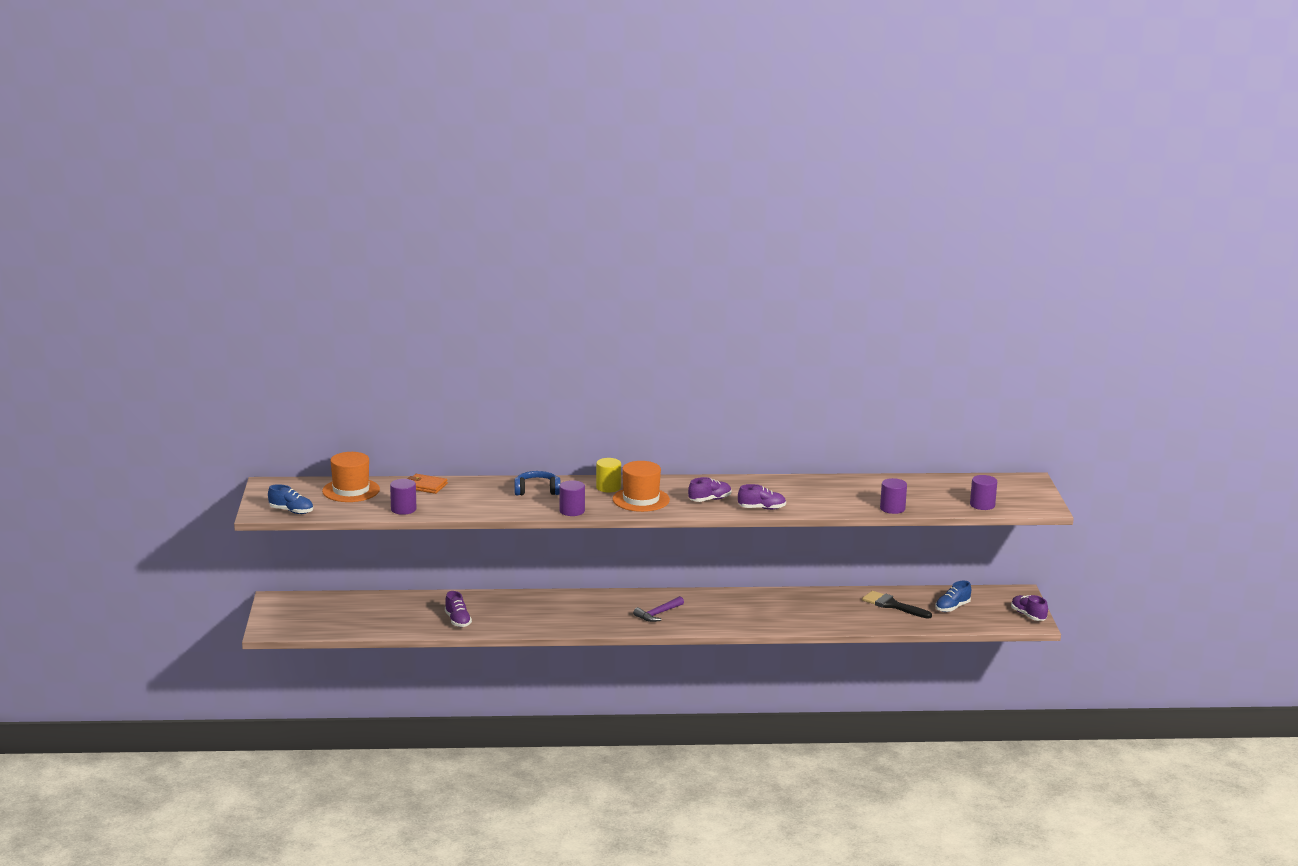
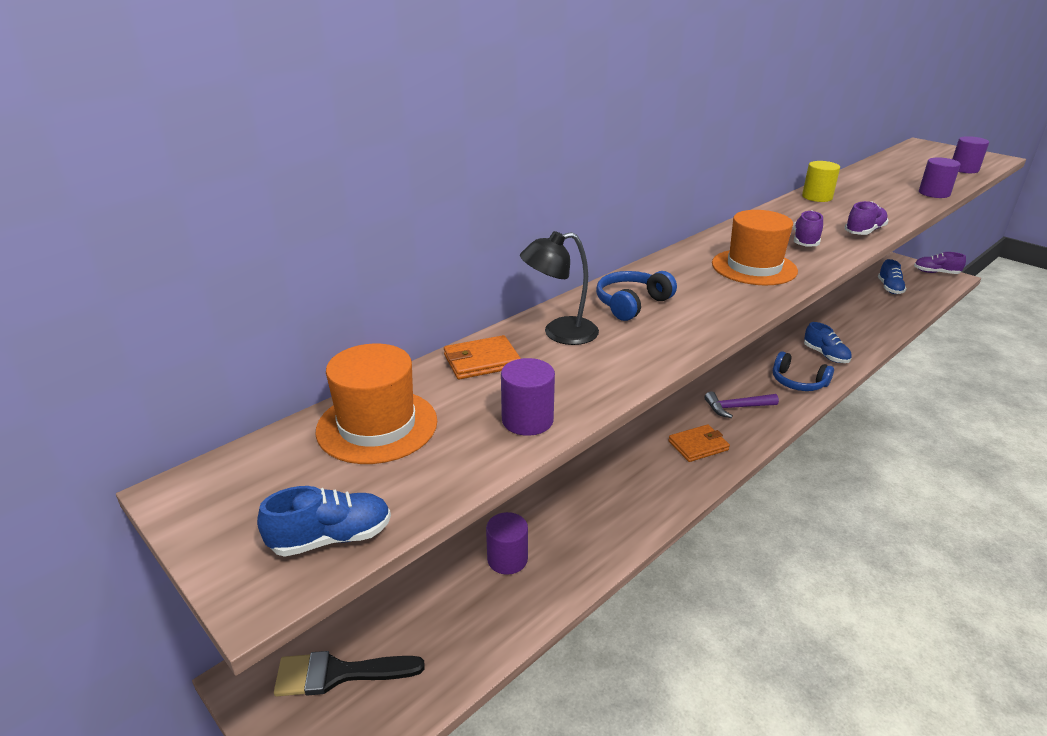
camera: 40 degrees left, 10 degrees up
(457, 621) = (572, 545): purple shoe -> none
(478, 489) = (559, 333): none -> black lamp
(572, 511) = (730, 313): purple cylinder -> purple cylinder (507, 559)
(597, 618) = (698, 445): none -> orange wallet
(608, 487) = (690, 267): yellow cylinder -> yellow cylinder (817, 197)
(658, 614) = (736, 408): purple hammer -> purple hammer turned 75 degrees clockwise
(727, 620) = (798, 382): none -> blue headphones
(783, 618) = (825, 355): none -> blue shoe
(892, 605) = (857, 304): black brush -> black brush (338, 674)

